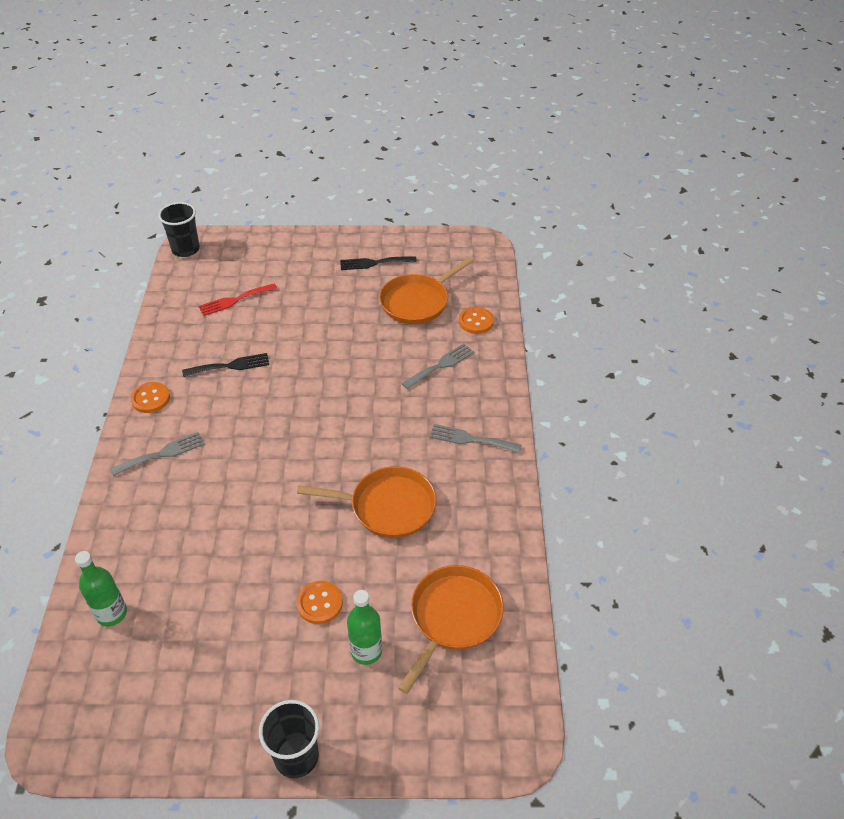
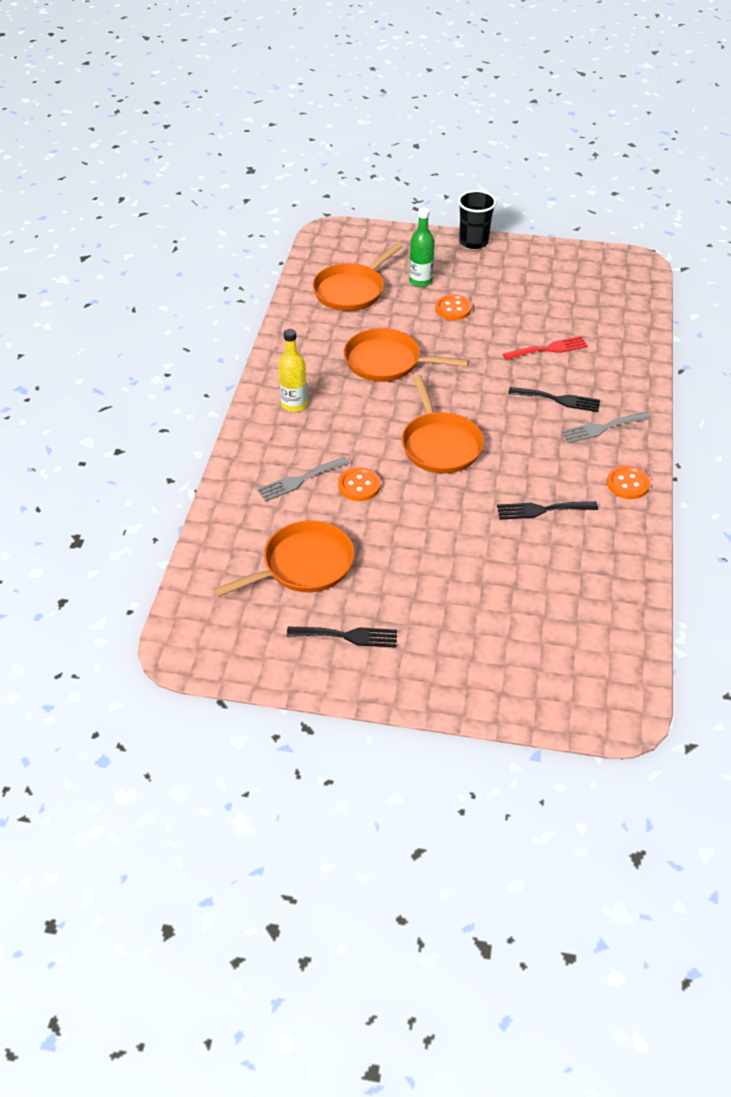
camera: 170 degrees left, 0 degrees up
(111, 613) = (617, 321): green bottle -> none
(185, 249) = (629, 702): black cup -> none
(202, 482) = (558, 400): none -> black fork
(234, 300) = (545, 600): red fork -> red fork (549, 349)
(322, 415) = (440, 444): none -> orange pan
(470, 439) = (294, 404): grey fork -> yellow bottle
(476, 321) = (240, 528): orange button -> orange button (359, 486)

